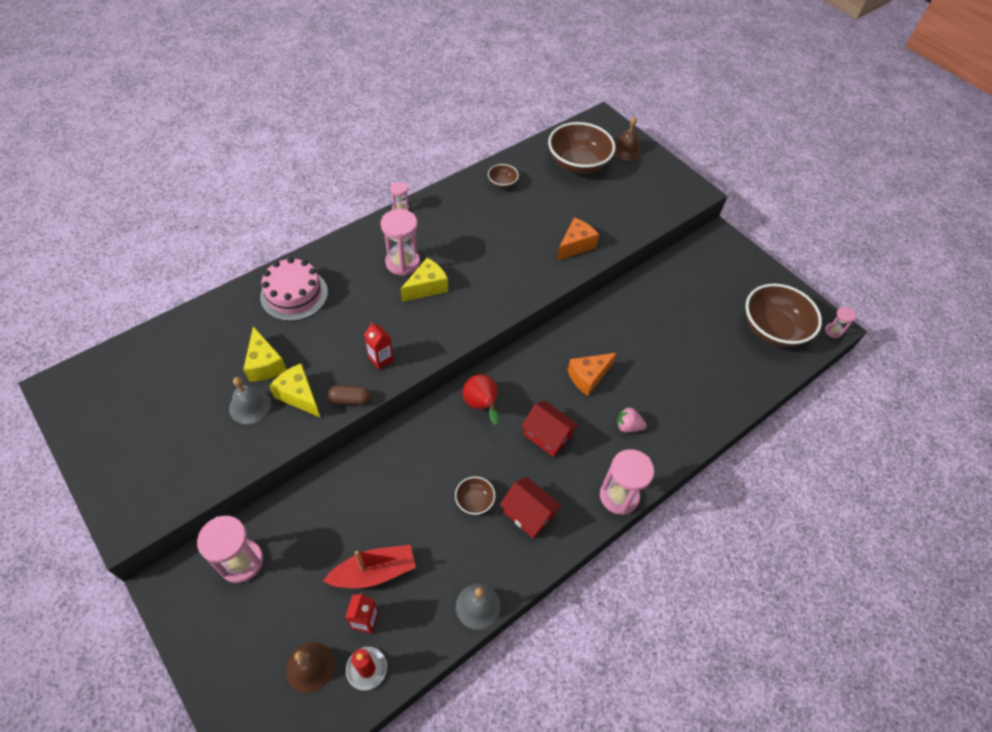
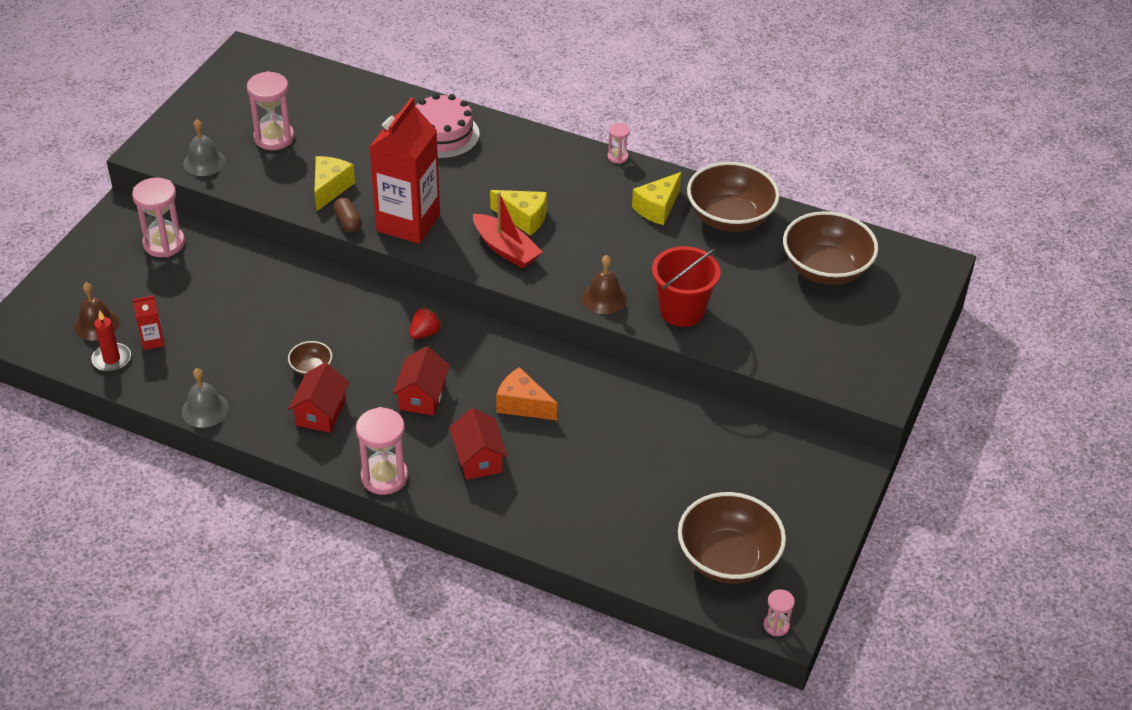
camera: 65 degrees right, 10 degrees down
(250, 406) = (299, 164): grey bell -> grey bell (204, 162)
(265, 364) = (349, 153): yellow cheese -> yellow cheese (657, 208)
(374, 572) = (200, 328): red boat -> red boat (506, 249)
(381, 359) = (408, 223): red carton -> red carton, size x2.40
(402, 263) = (542, 188): pink hourglass -> pink hourglass (274, 138)
(481, 405) = (425, 333): red pear -> red strawberry
(502, 183) = (730, 218): brown bowl -> brown bowl, size x2.21
(575, 245) = (682, 311): orange cheese -> red bucket
(626, 150) = (896, 304): brown bell -> brown bell (604, 298)
(628, 426) = (478, 458): pink strawberry -> red house

